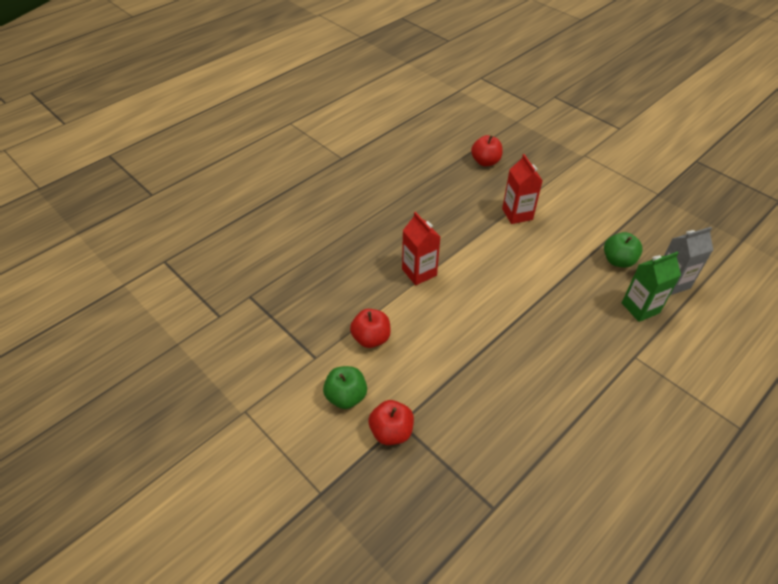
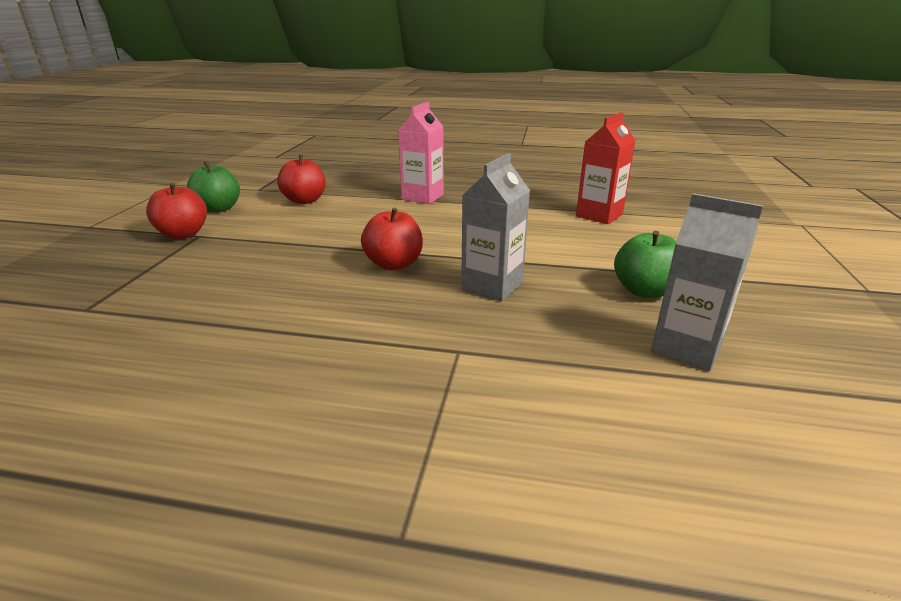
camera: 55 degrees right, 20 degrees down
(419, 272) = (422, 197): red carton -> pink carton
(485, 162) = (648, 185): red apple -> red apple (394, 264)
(579, 311) = (492, 286): none -> grey carton
(640, 308) = (575, 331): green carton -> none

